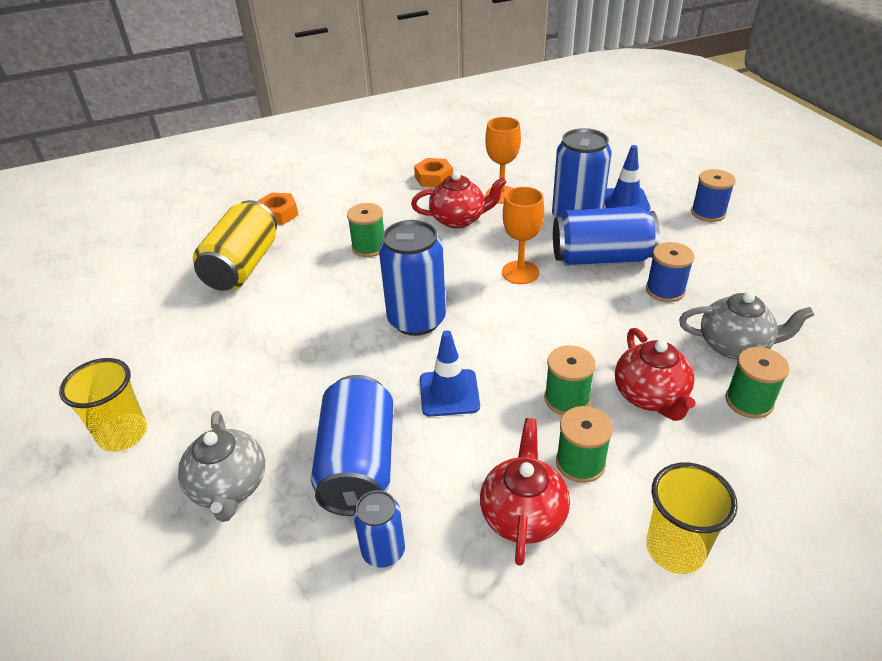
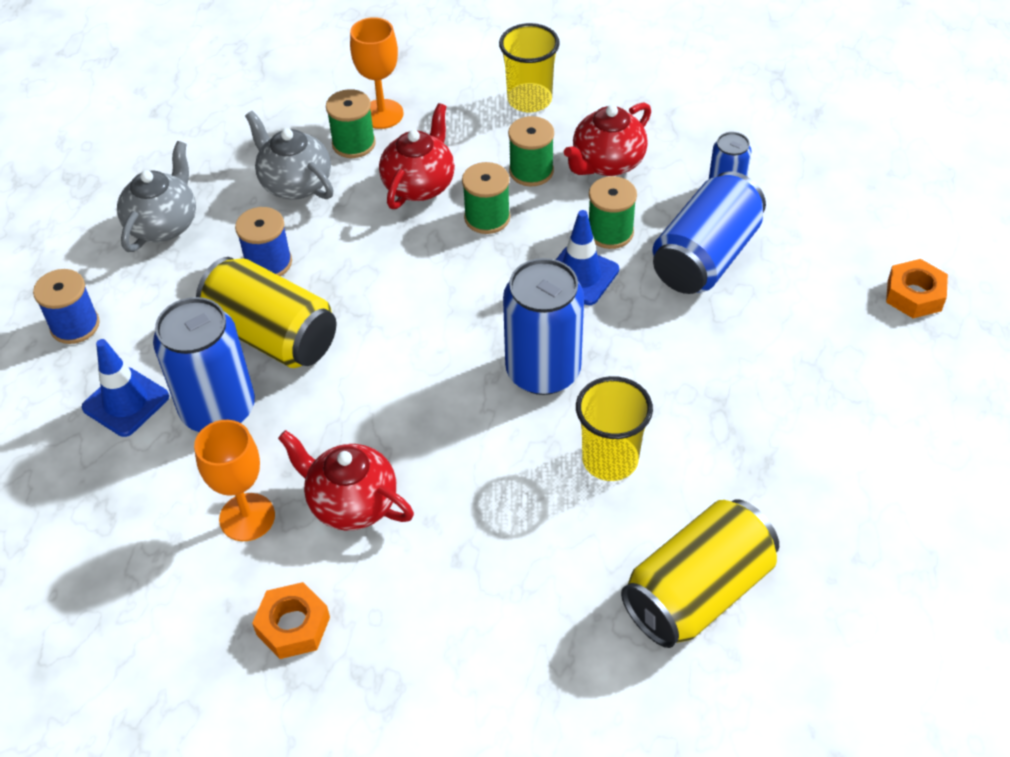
camera: 145 degrees left, 10 degrees up
(123, 434) = (917, 399): yellow cup -> yellow cup (610, 460)
(229, 487) = (826, 294): grey teapot -> grey teapot (164, 225)
(278, 214) = (587, 692): orange nut -> orange nut (914, 295)
(369, 247) = (508, 523): green spool -> green spool (610, 232)
(520, 272) = (375, 369): orange goblet -> orange goblet (382, 114)
(601, 259) = (272, 335): blue can -> yellow can

